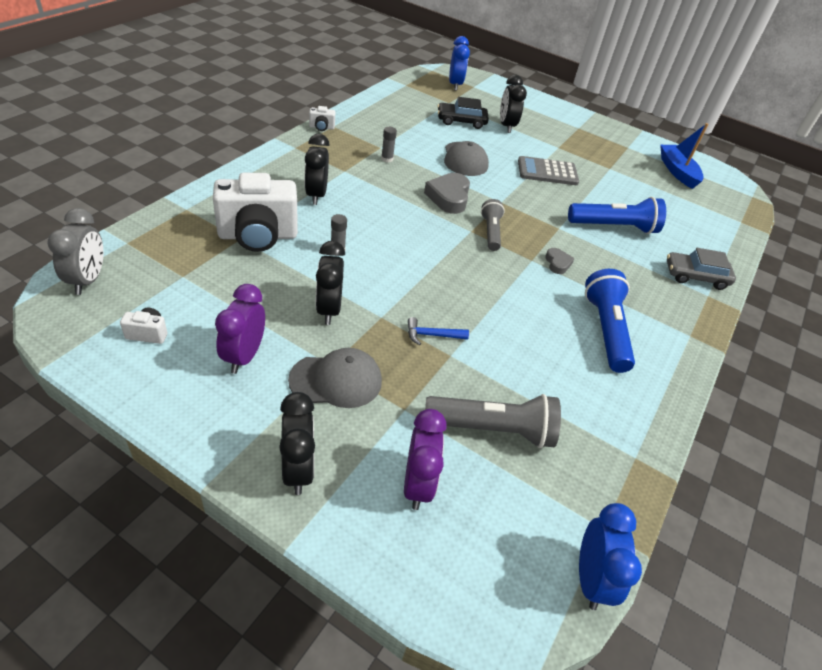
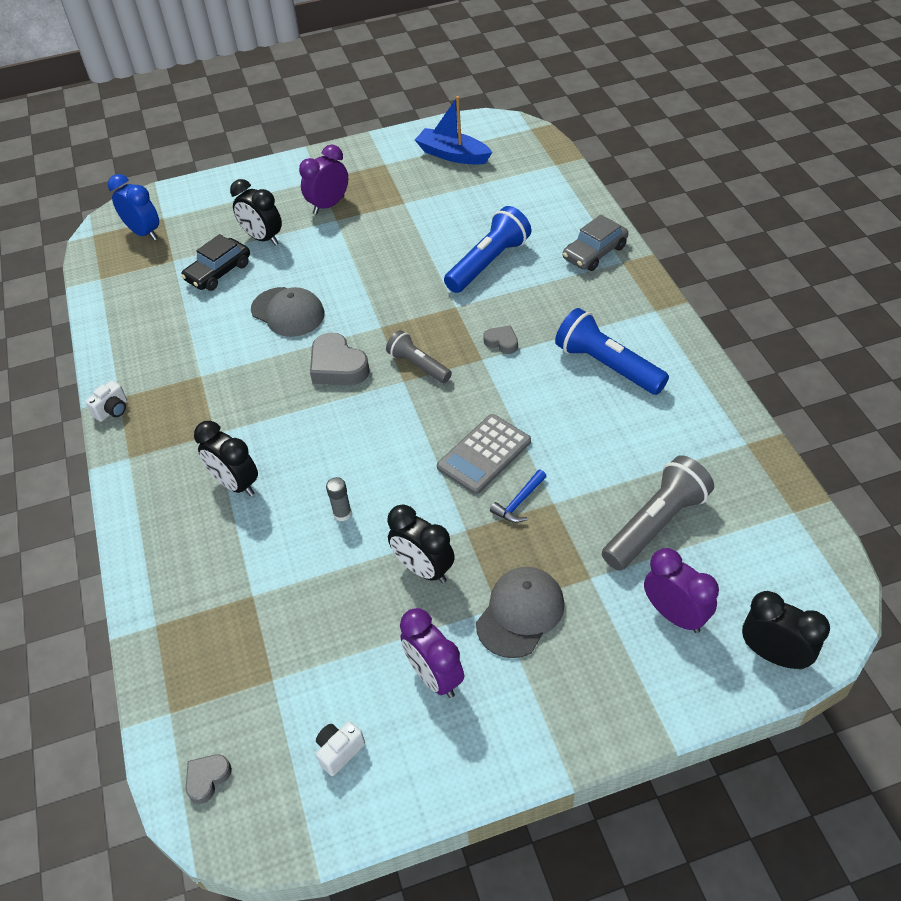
camera: 40 degrees left, 5 degrees up
(88, 280) = (207, 778): grey clock -> grey heart
(258, 236) = (261, 575): white camera -> none
(298, 469) = (601, 698): black clock -> black clock (774, 655)
(387, 159) = (227, 382): grey glue stick -> none
(547, 172) = (367, 257): grey calculator -> grey calculator (484, 454)
(564, 139) = (329, 205): none -> purple clock
(590, 579) = (828, 551): blue clock -> none

